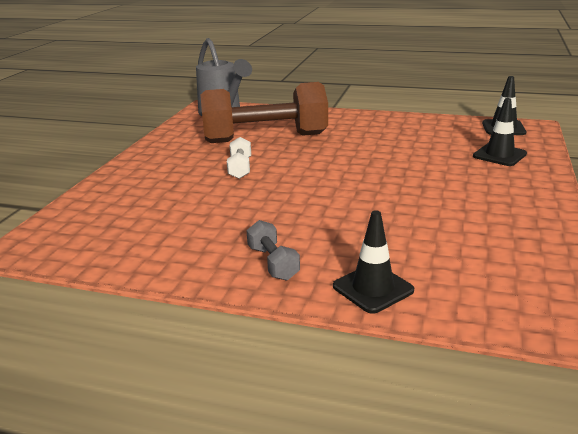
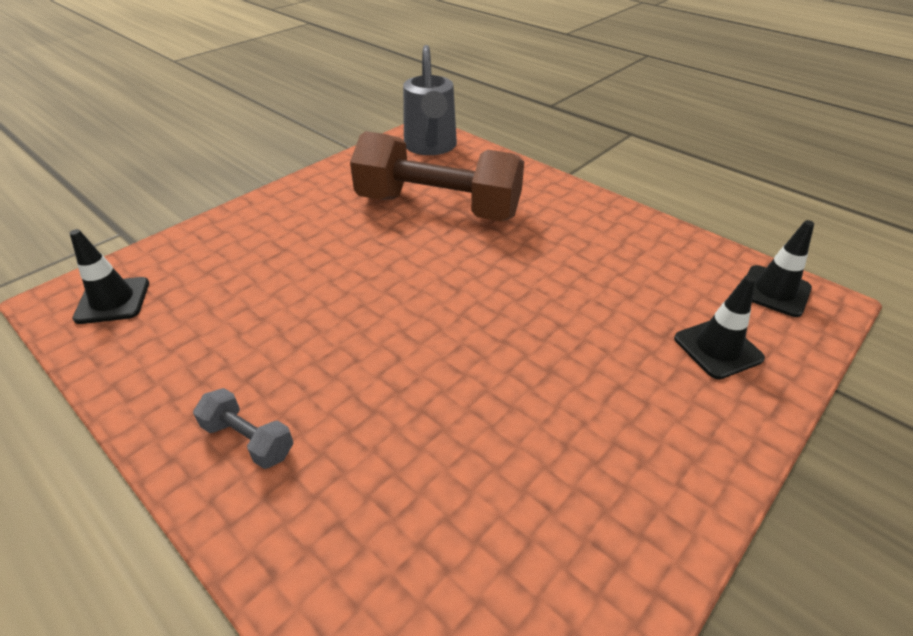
camera: 25 degrees right, 15 degrees up
(240, 168) = (364, 251): white dumbbell -> none
(273, 263) = (248, 440): grey dumbbell -> grey dumbbell turned 60 degrees counterclockwise
(373, 288) = (311, 549): black traffic cone -> black traffic cone (113, 301)

